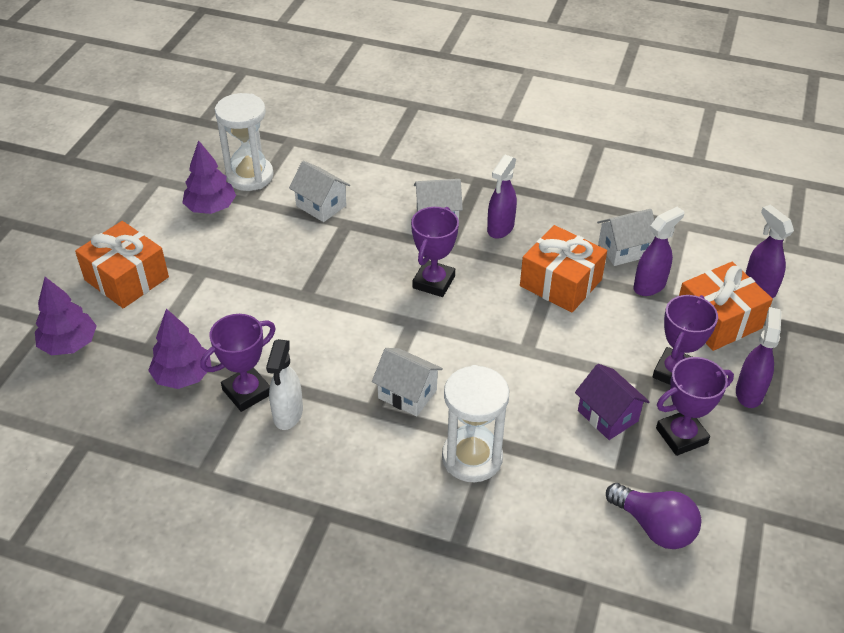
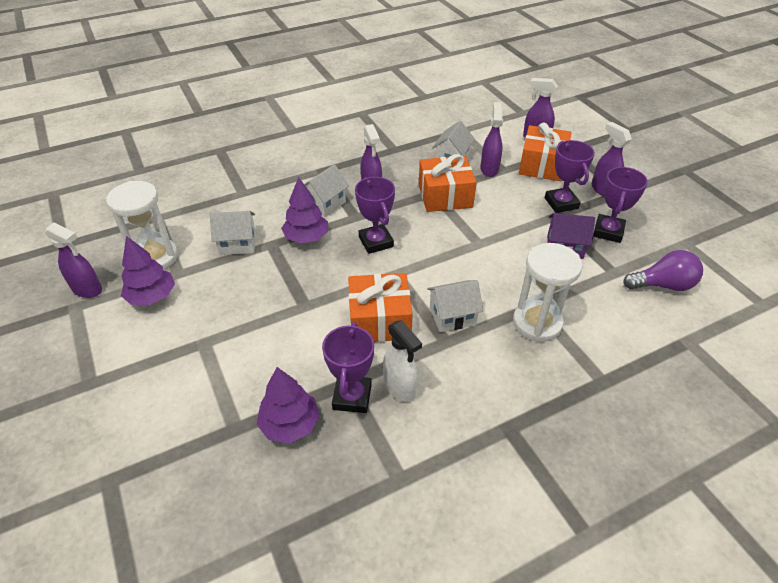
camera: 45 degrees left, 0 degrees up
(69, 344) = (159, 479): purple tree -> purple tree (306, 237)
(126, 278) = (145, 392): orange gift -> orange gift (379, 320)
(177, 172) = (87, 289): none -> purple spray bottle

